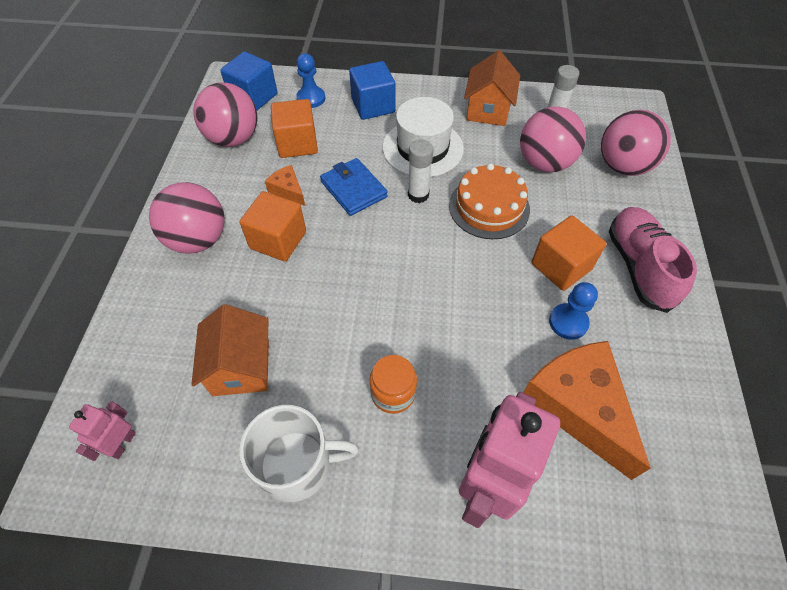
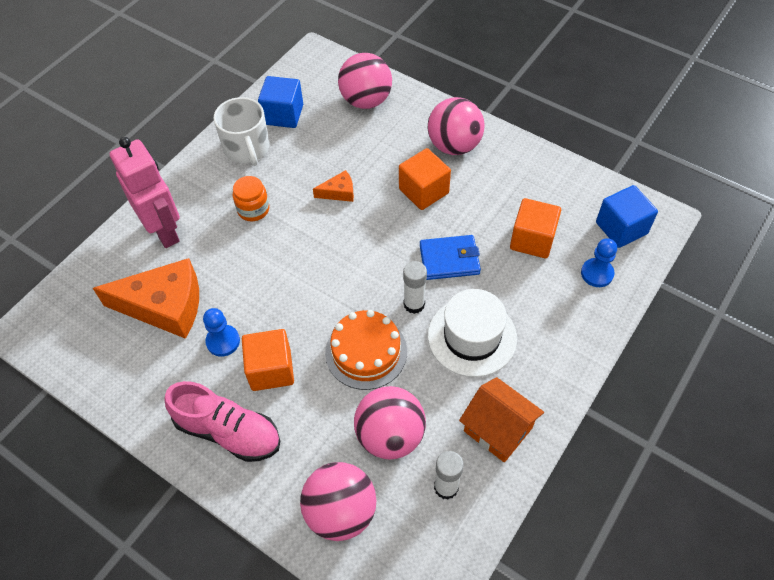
camera: 120 degrees right, 0 degrees up
(122, 443) = (318, 80): pink robot -> none
(233, 138) = (564, 196): pink ball -> pink ball (366, 100)
(241, 367) = (329, 141): orange house -> none
(288, 190) = (475, 214): orange cheese -> orange cheese (339, 192)
(297, 464) = (247, 148): white mug -> white mug turned 45 degrees counterclockwise
(373, 106) = (559, 322): blue cube -> blue cube (283, 114)

